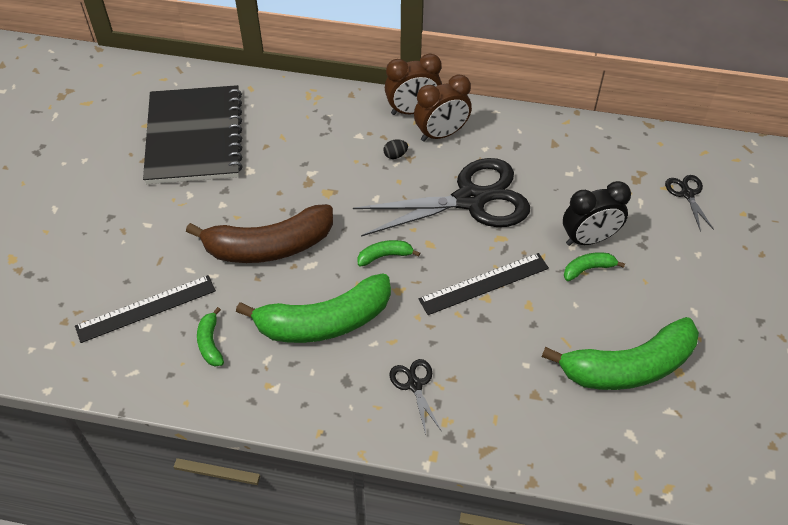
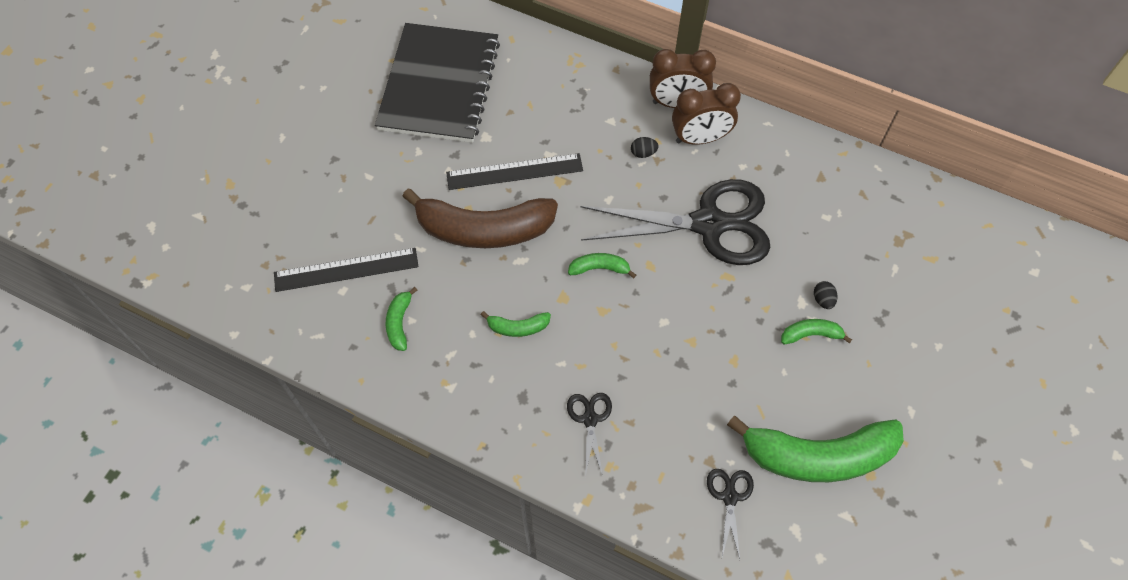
camera: 15 degrees right, 10 degrees up
(324, 322) = (518, 327): green banana -> green banana, size x0.43
(484, 283) = (694, 324): black ruler -> black ruler (514, 171)
(589, 239) = (823, 300): black clock -> black egg
(687, 194) = (951, 272): black scissors -> black scissors (729, 497)

